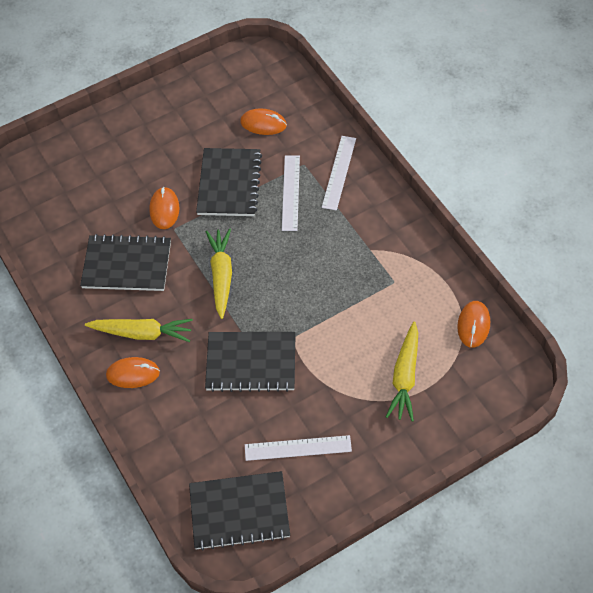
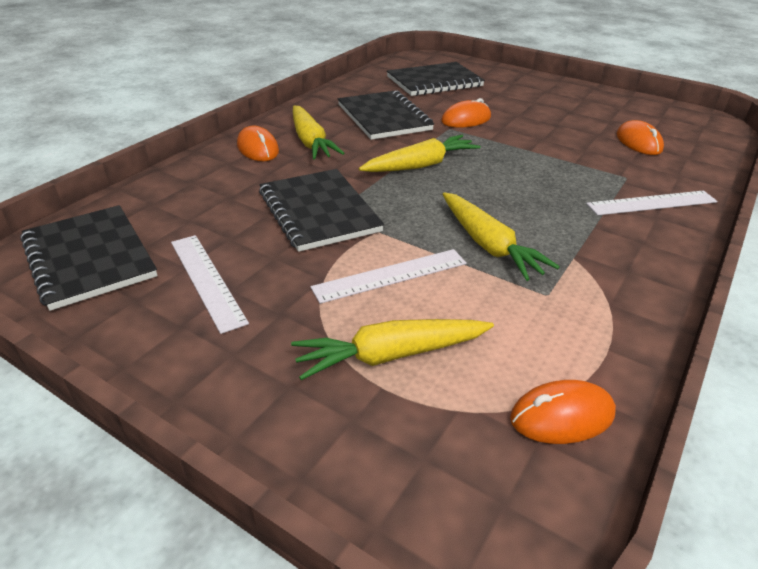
camera: 60 degrees right, 20 degrees down
(229, 184) = (539, 142): black notebook -> black notebook (434, 82)
(291, 192) = (578, 179): white ruler -> white ruler (390, 275)
(337, 285) = (488, 245): none -> yellow carrot

